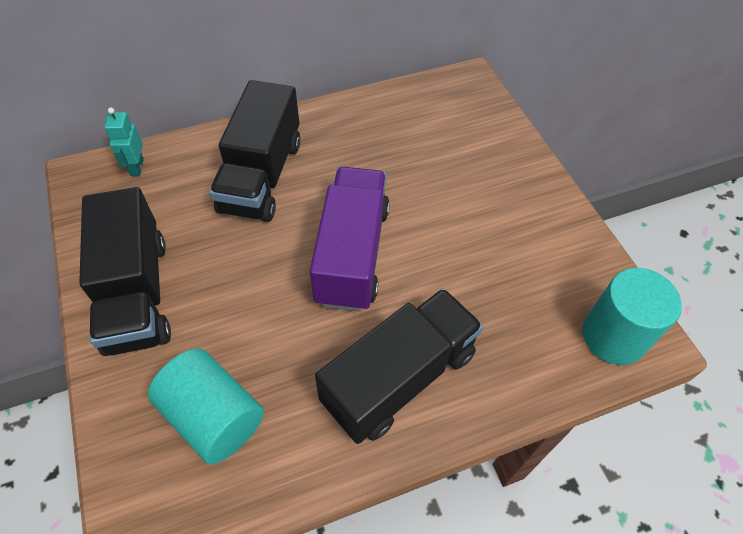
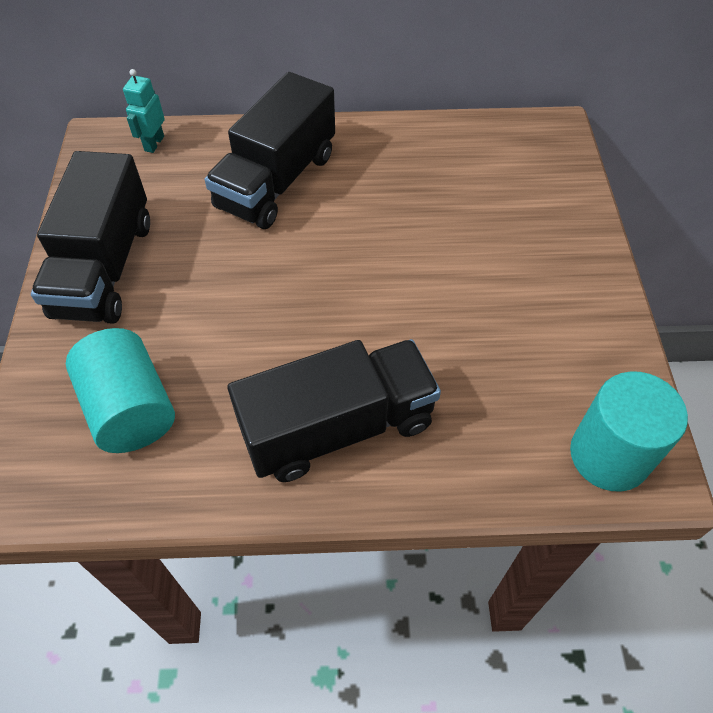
camera: 20 degrees right, 0 degrees up
(352, 254) = (340, 285): purple truck -> none

